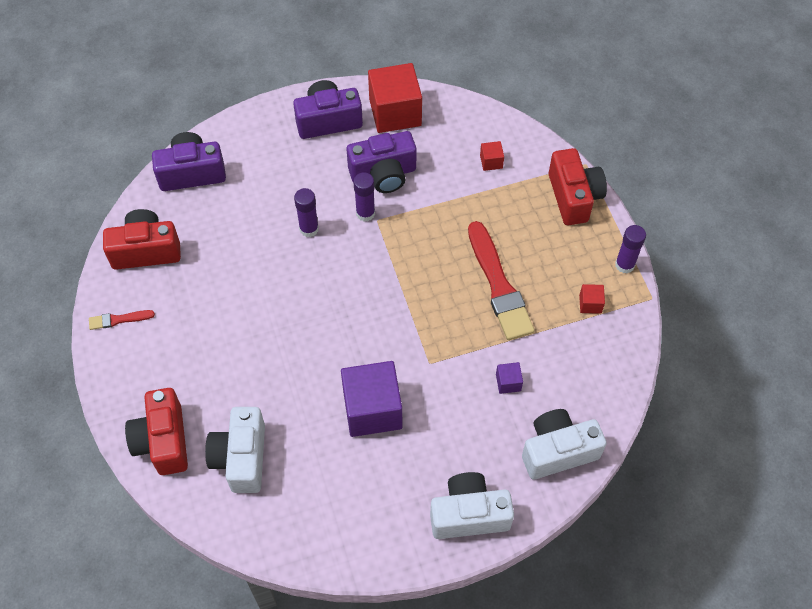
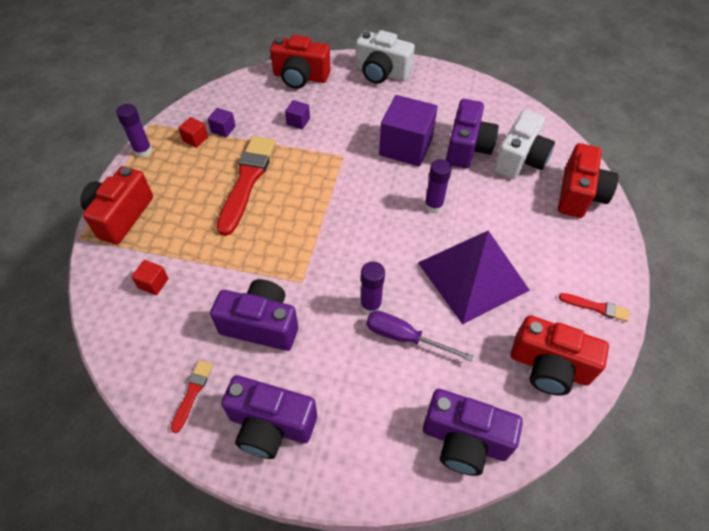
camera: 150 degrees left, 5 degrees down
(236, 296) = (472, 276): none -> purple pyramid
(268, 218) = (404, 337): none -> purple screwdriver
(305, 444) = (467, 148): none -> purple camera
(365, 213) = (307, 293): purple glue stick -> purple glue stick (433, 205)
(395, 112) = (192, 393): red cube -> red brush
(558, 451) = (300, 77): white camera -> red camera
(575, 330) = (223, 129): none -> purple cube

